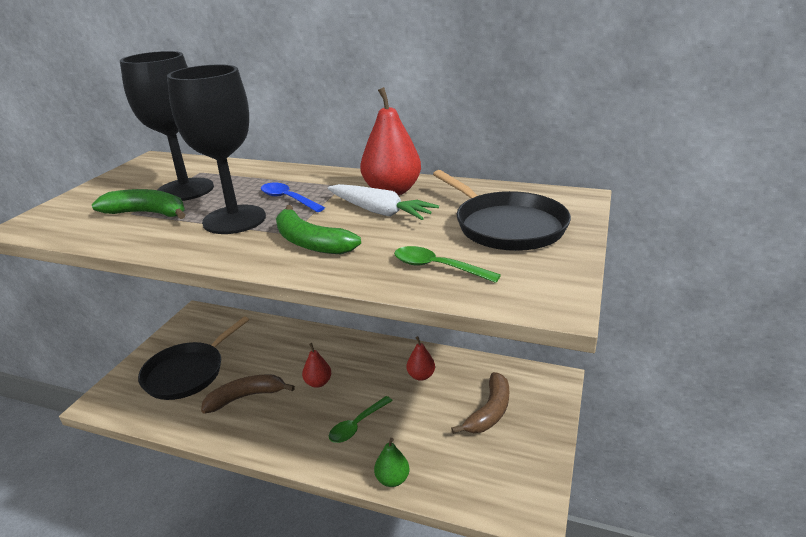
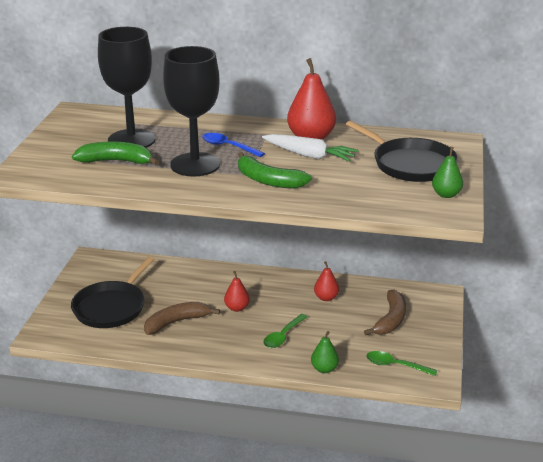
camera: 10 degrees left, 0 degrees up
(437, 267) = (370, 195): green spoon -> green spoon (395, 365)
(547, 271) = (446, 194): none -> green pear

